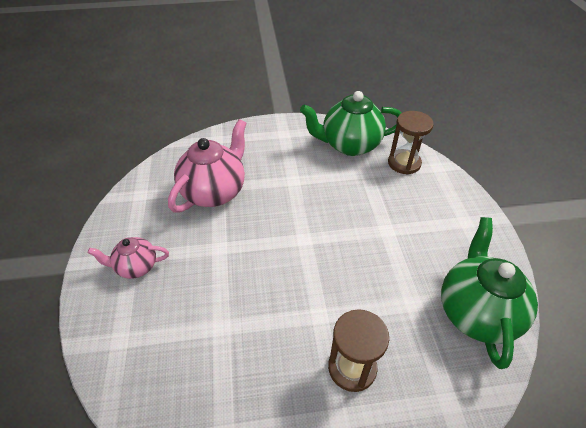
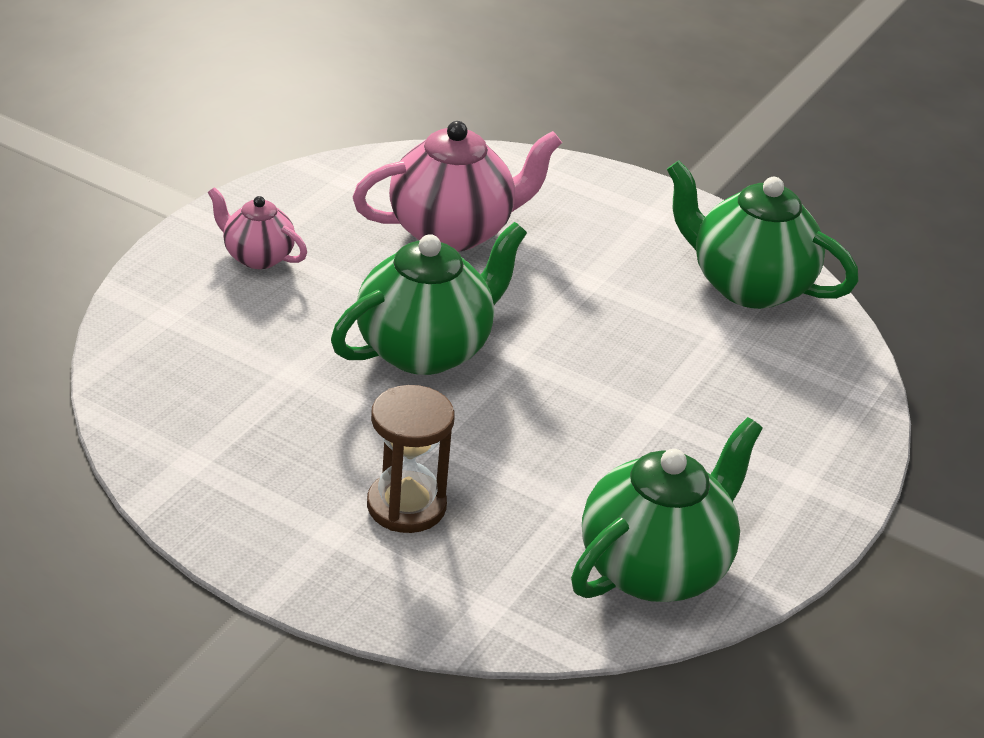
camera: 35 degrees right, 10 degrees down
(266, 264) = (425, 349): none -> green teapot
(404, 163) = (809, 358): brown hourglass -> none

